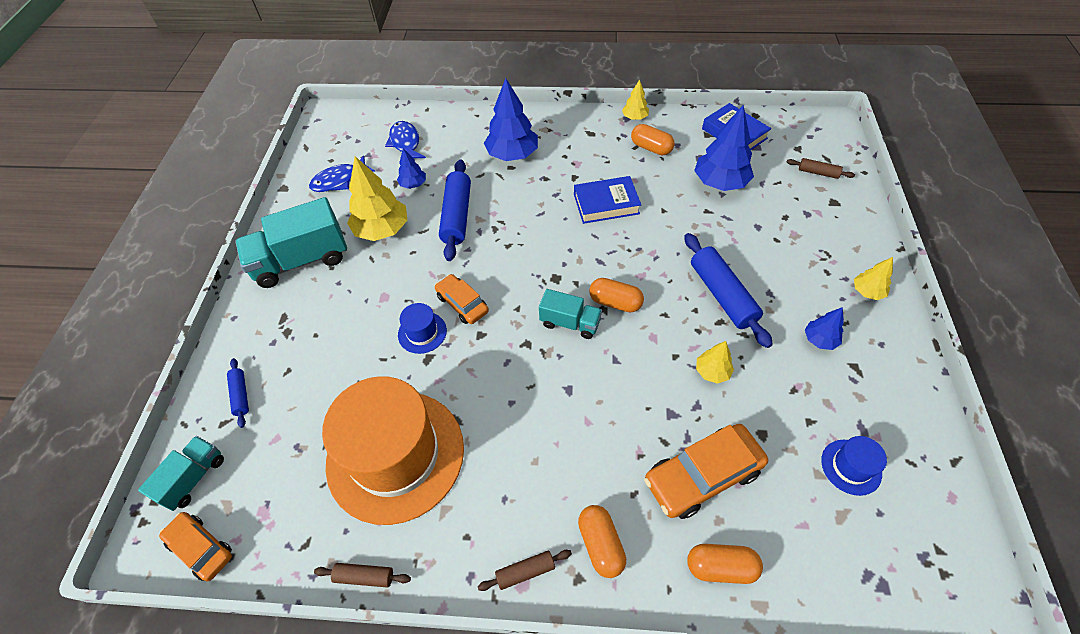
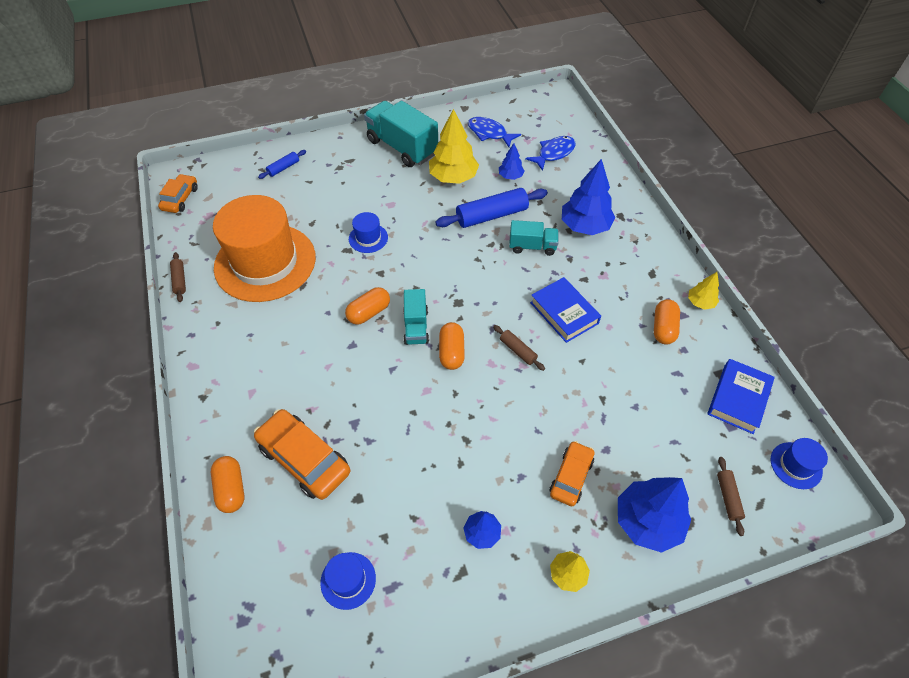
camera: 65 degrees right, 0 degrees up
(194, 478) = (222, 174): turquoise truck -> turquoise truck (532, 246)
(462, 304) = (404, 251): orange car -> orange car (571, 477)
(525, 571) = (201, 364): brown rolling pin -> brown rolling pin (518, 350)
(600, 544) = (230, 403): orange capsule -> orange capsule (369, 312)
(712, 371) = (408, 445): yellow tree -> none
(720, 182) = (650, 401): blue tree -> blue tree (647, 521)
(722, 295) = (499, 435): blue rolling pin -> none
(799, 128) = (796, 465): none -> blue hat

